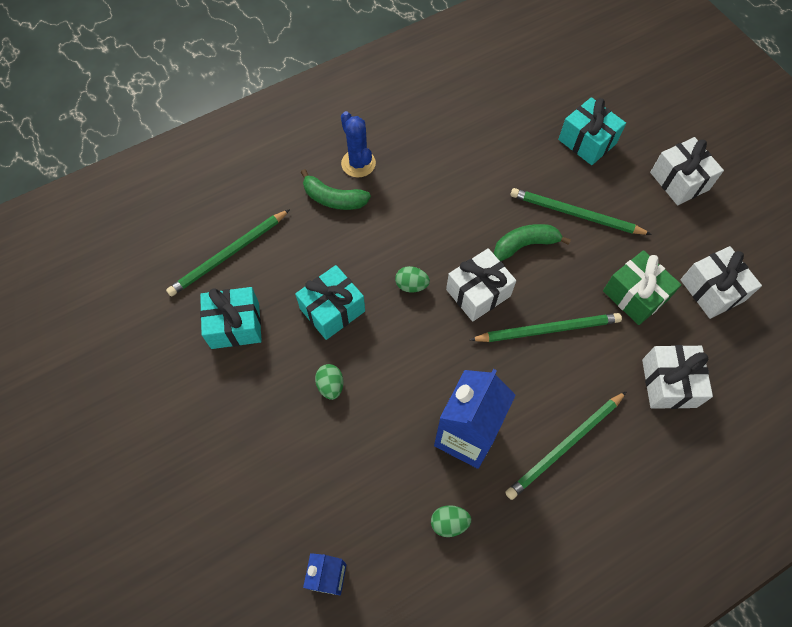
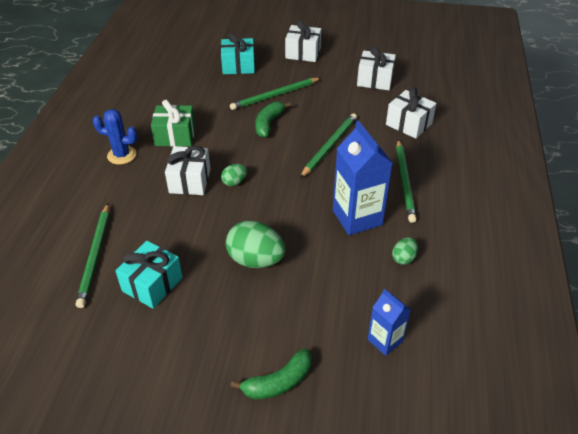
camera: 50 degrees left, 20 degrees down
(330, 385) = (255, 260): green egg -> green egg, size x1.95
(332, 310) = (205, 227): turquoise gift -> none
(334, 199) = (129, 180): green banana -> green banana (278, 382)
(478, 293) = (274, 158): white gift -> white gift (190, 181)
(635, 295) = (347, 105): green gift -> green gift (175, 136)

